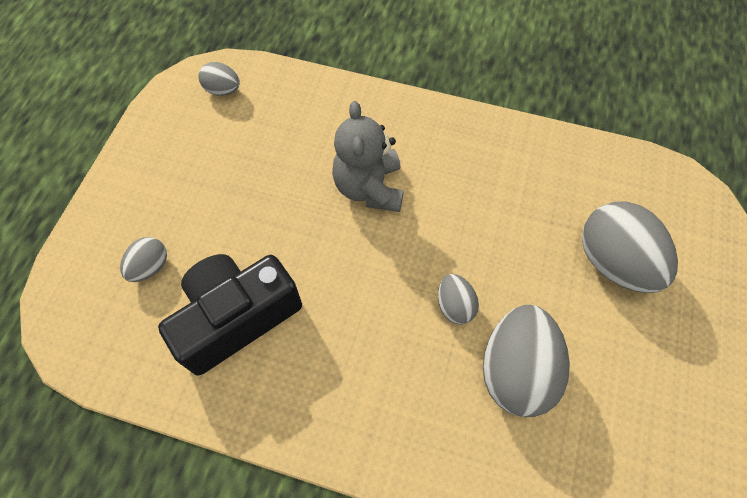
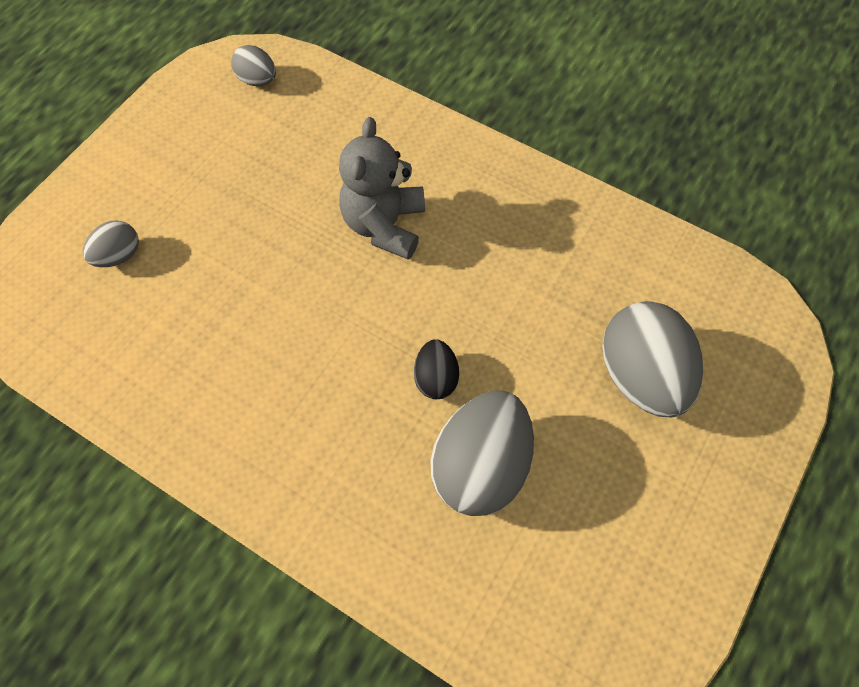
camera: 15 degrees right, 0 degrees up
(236, 317) = (192, 331): black camera -> none
(454, 305) = (436, 378): grey egg -> black egg

